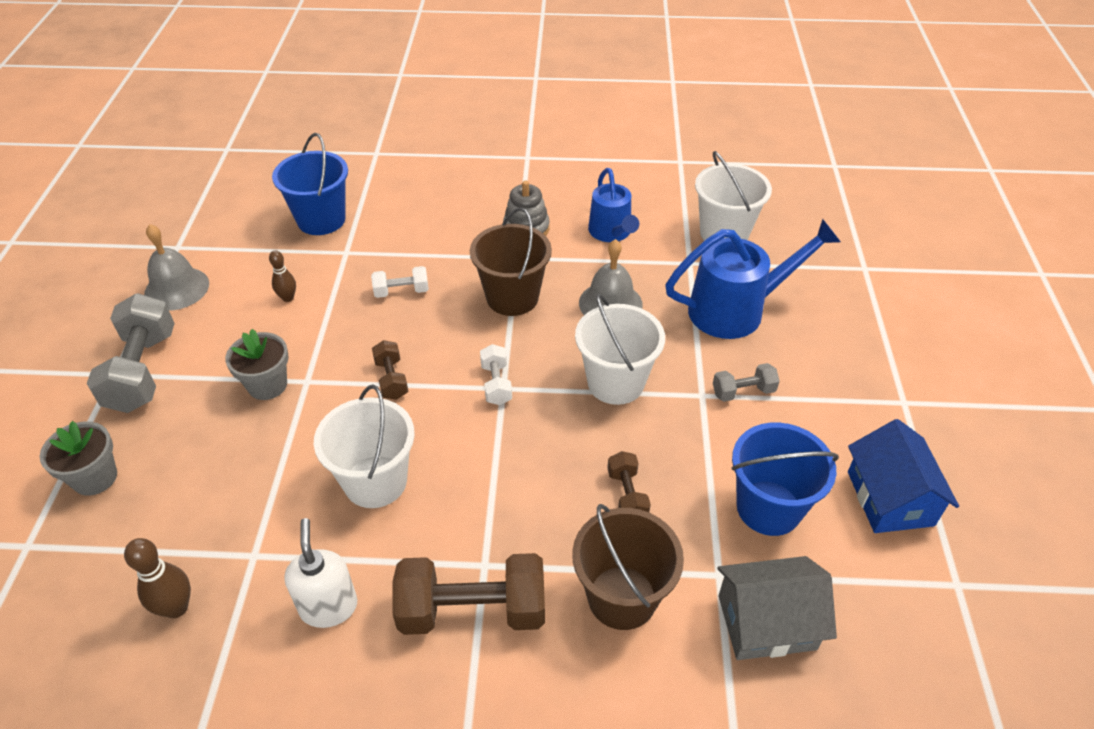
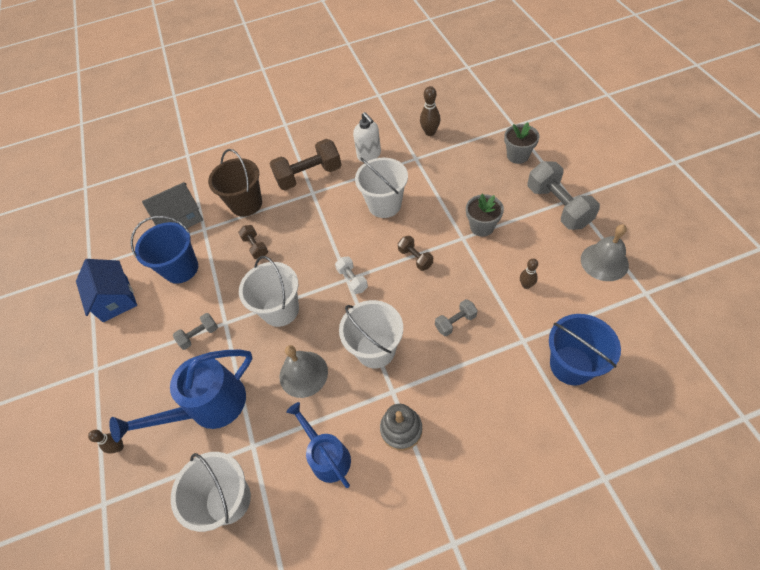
camera: 165 degrees right, 10 degrees up
(401, 291) = (455, 322): white dumbbell -> grey dumbbell
(512, 297) = (375, 349): brown bucket -> white bucket
(853, 308) = (119, 447): none -> brown bowling pin

